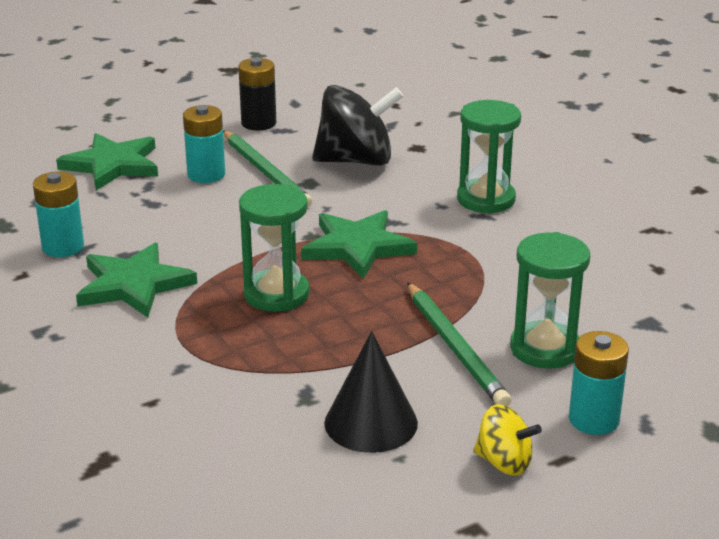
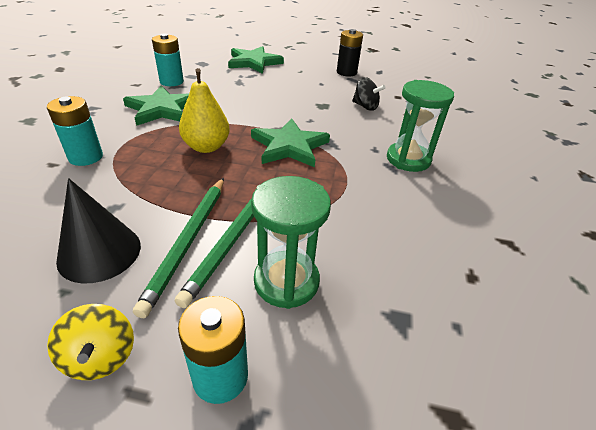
camera: 40 degrees right, 10 degrees up
(206, 174) = (283, 81): turquoise battery -> turquoise battery (86, 157)
(266, 172) = (311, 92): green pencil -> green pencil (188, 241)
(276, 294) = (206, 147): green hourglass -> yellow pear
(356, 161) = (365, 106): black spinning top -> black spinning top, size x0.53

